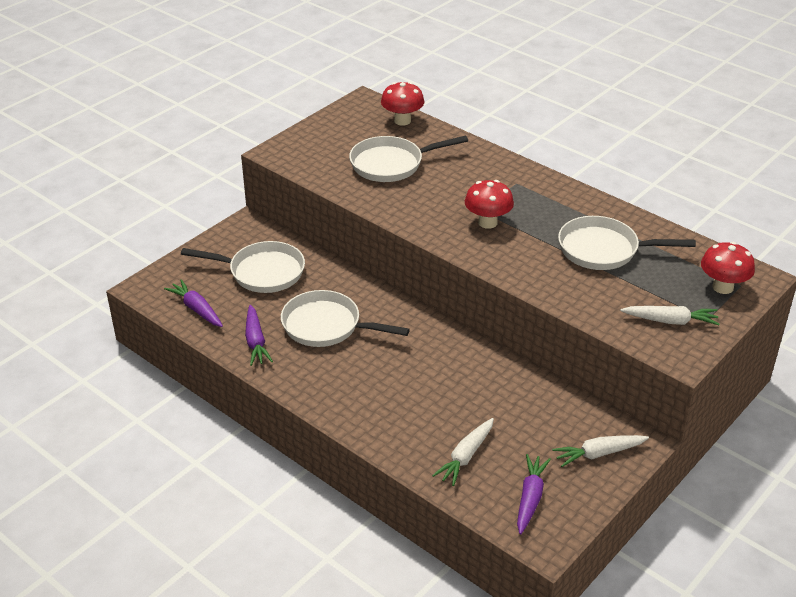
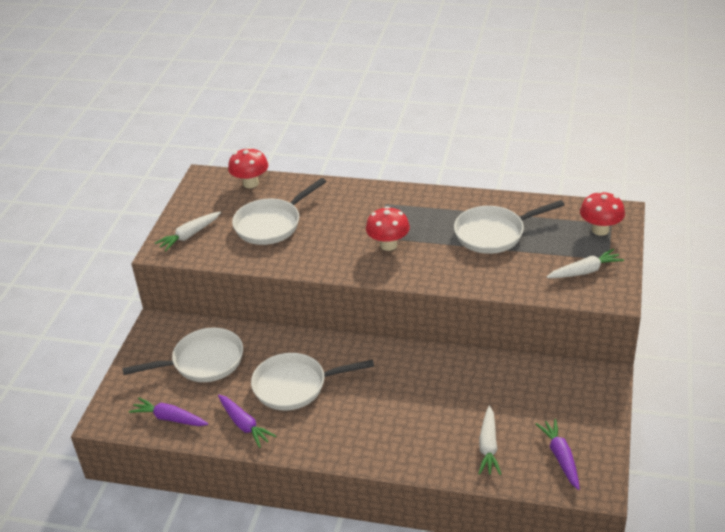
camera: 25 degrees left, 0 degrees up
(598, 454) = (583, 399): white carrot -> white carrot (189, 235)

